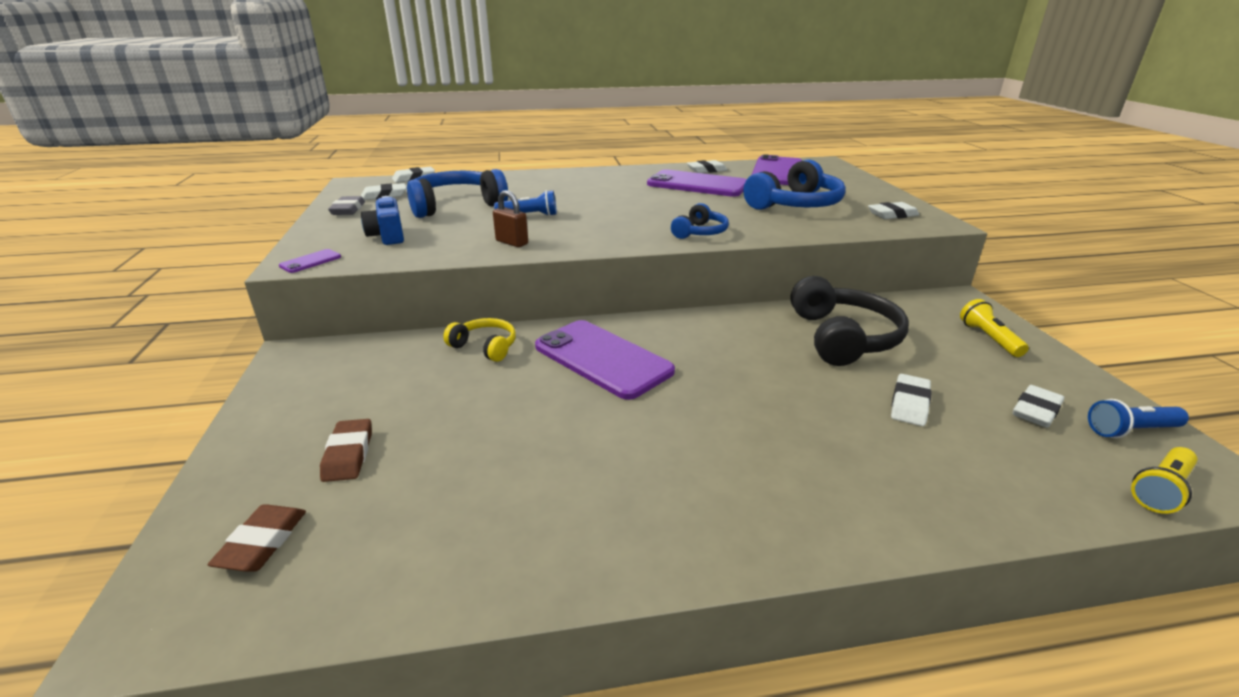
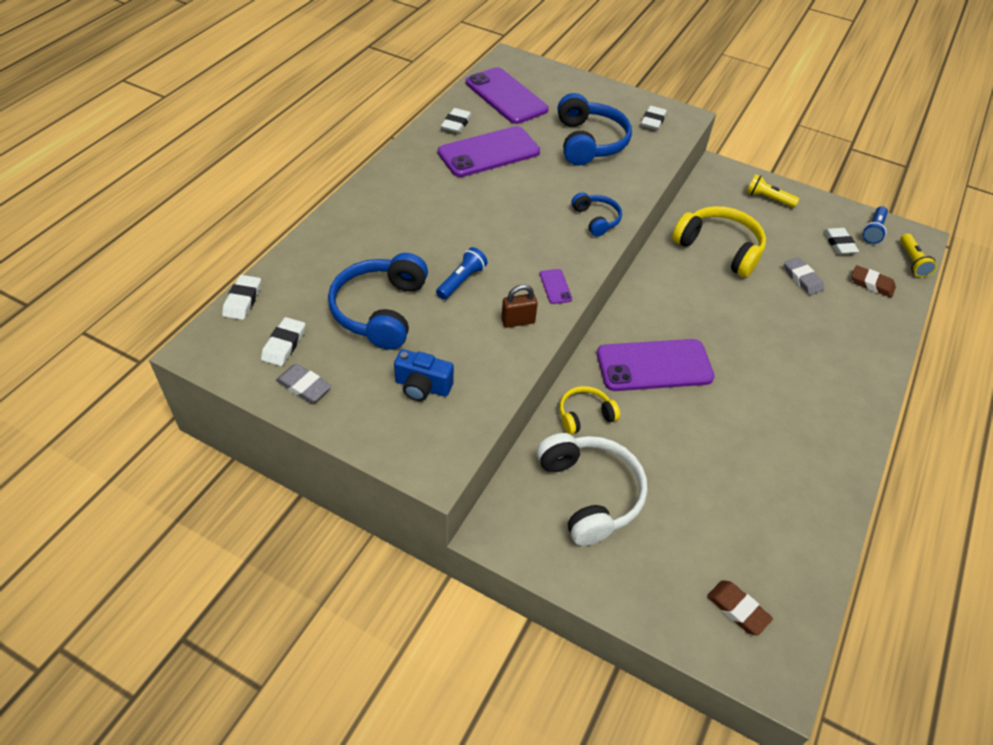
camera: 55 degrees left, 20 degrees up
(310, 261) = (440, 457): purple phone -> purple phone (555, 286)
(348, 454) = (673, 542): brown eraser -> brown eraser (871, 284)
(380, 382) = (589, 494): none -> white headphones
(842, 337) = (719, 248): black headphones -> yellow headphones
(909, 404) = (802, 279): white eraser -> grey eraser

